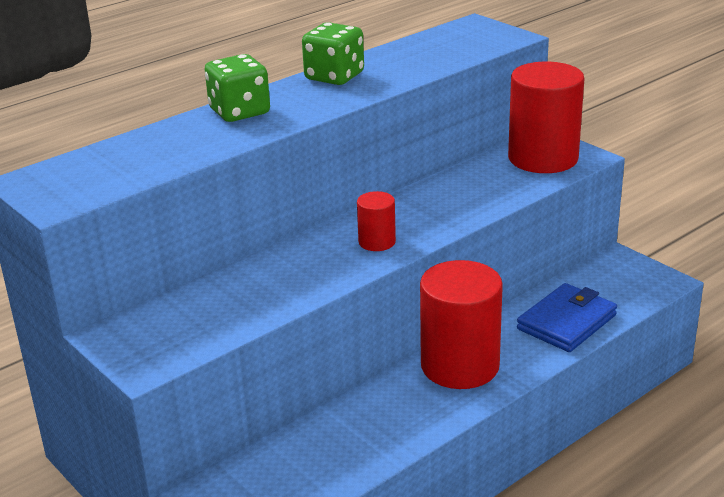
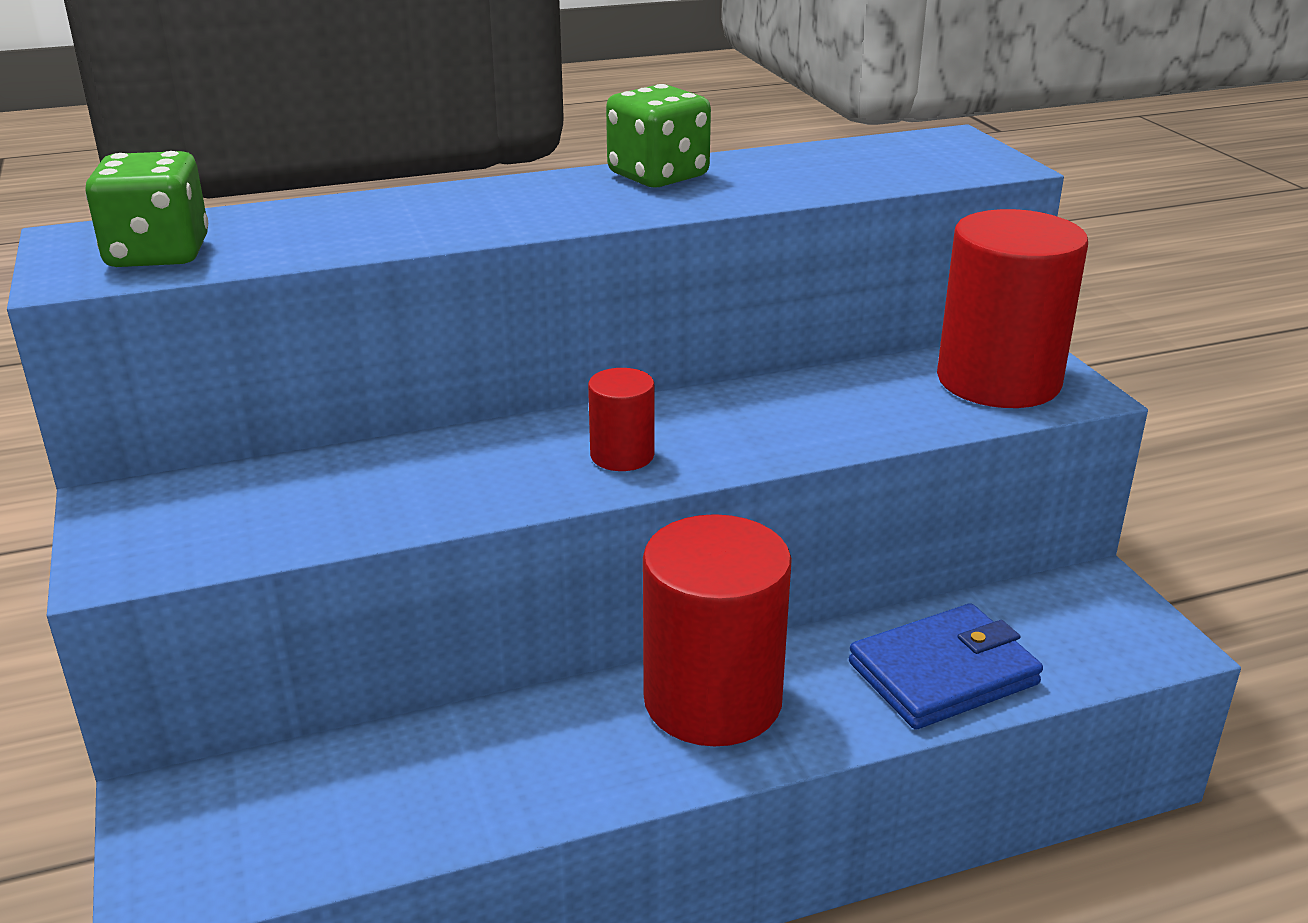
camera: 20 degrees right, 0 degrees up
(239, 112) = (466, 200): green dice -> green dice (158, 254)

